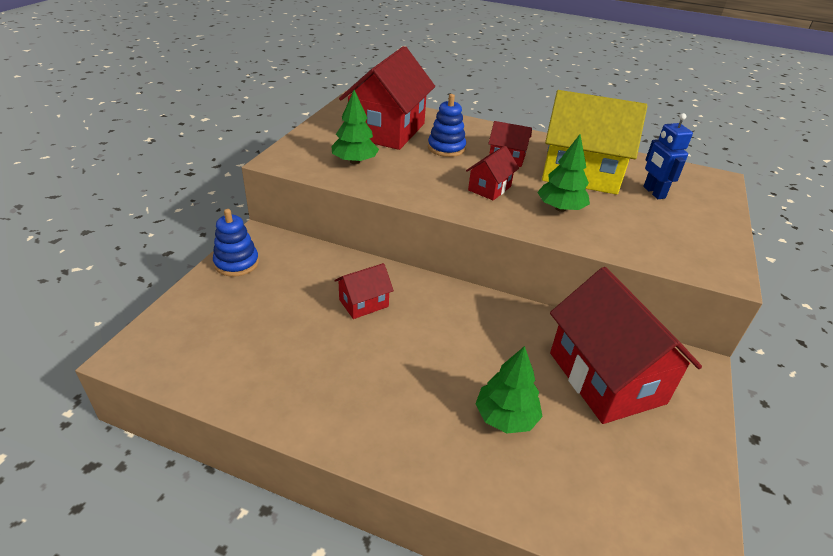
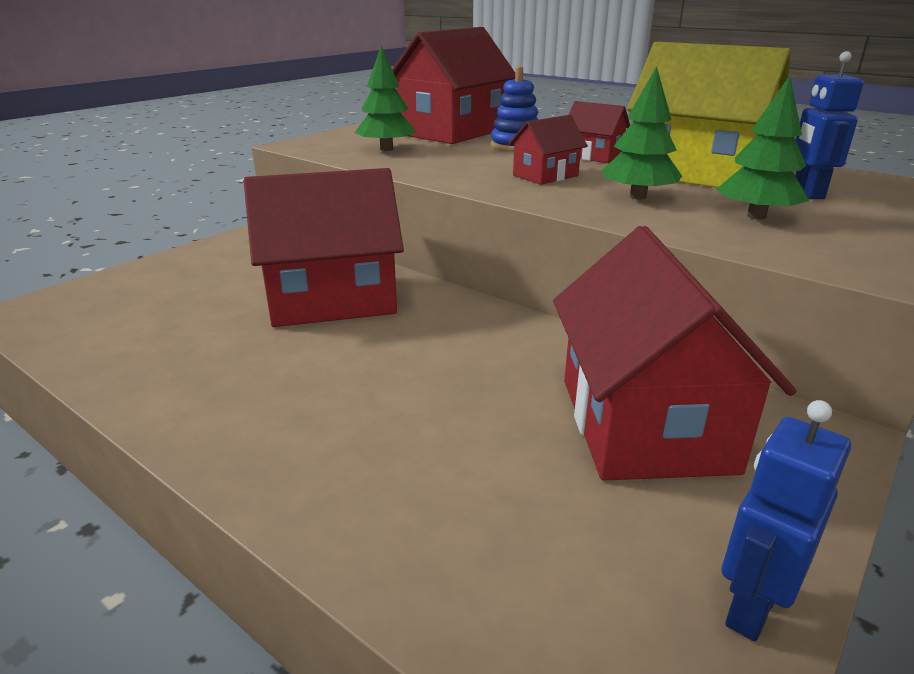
camera: 20 degrees right, 10 degrees down
(236, 263) = (213, 251): blue stacking toy -> none
(363, 303) = (332, 299): red house -> red house, size x2.13
(506, 417) = (440, 443): green tree -> green tree (756, 216)
(698, 485) = (750, 607): none -> blue robot

